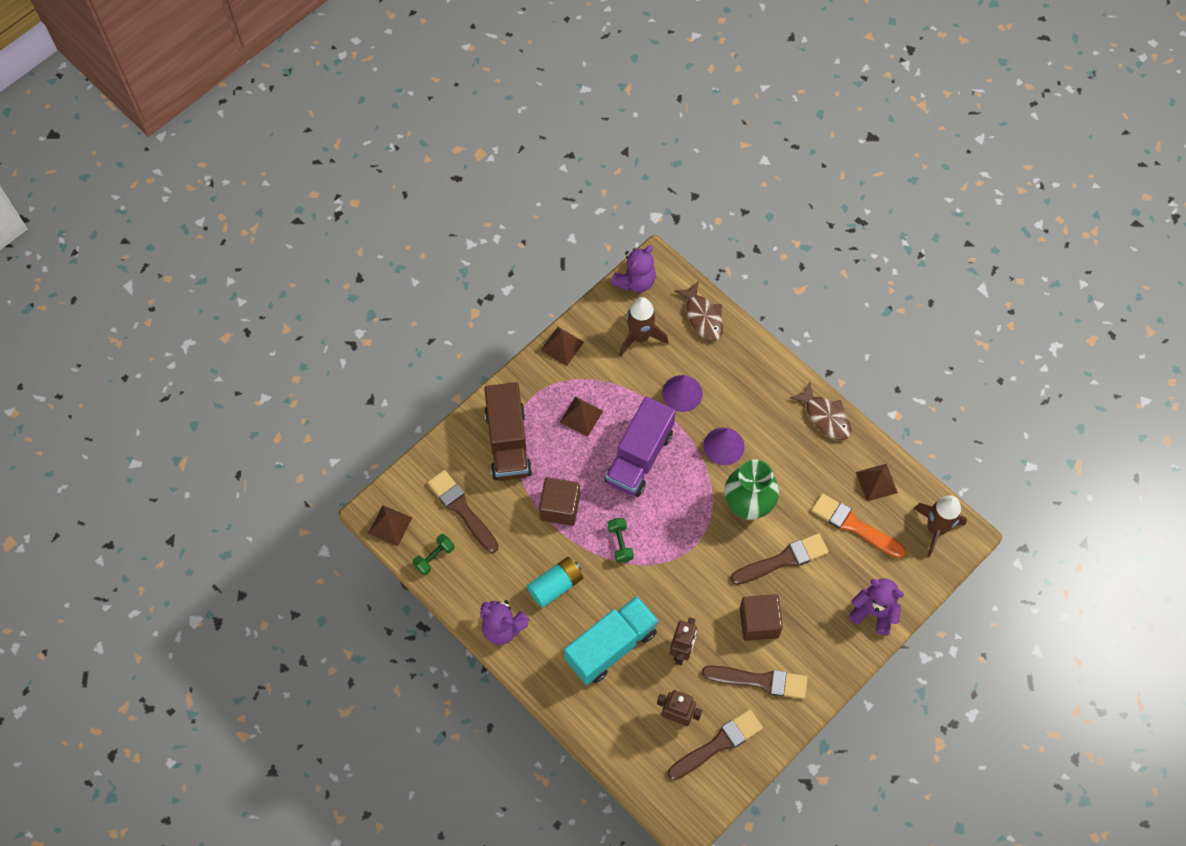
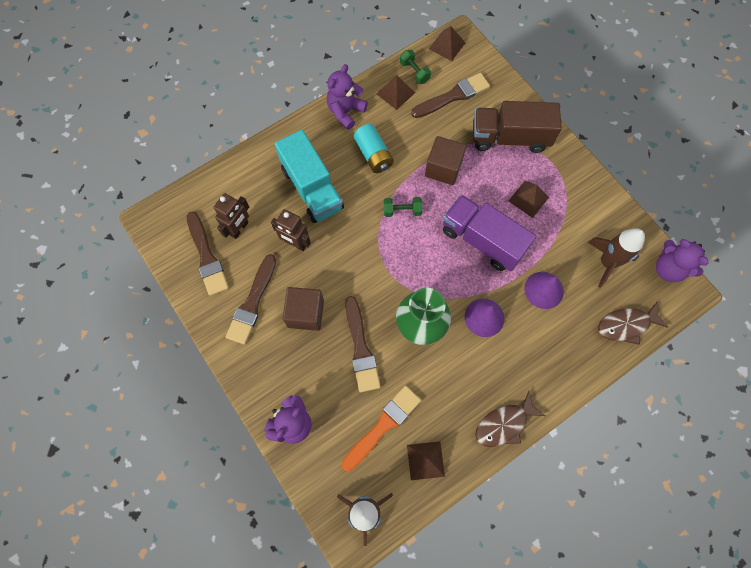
camera: 100 degrees right, 5 degrees up
(562, 346) = (601, 194): brown pyramid -> brown pyramid (395, 93)

